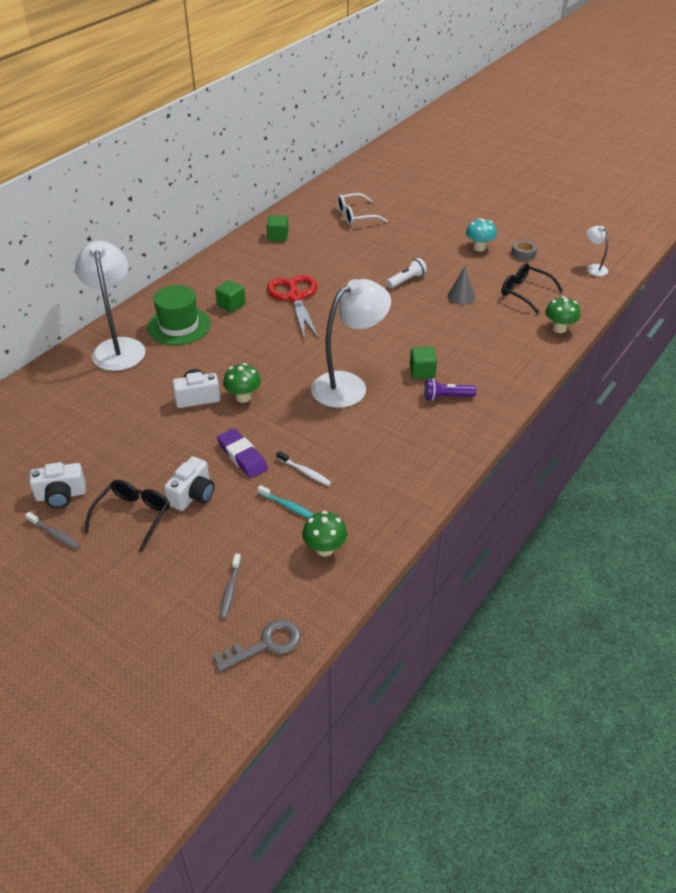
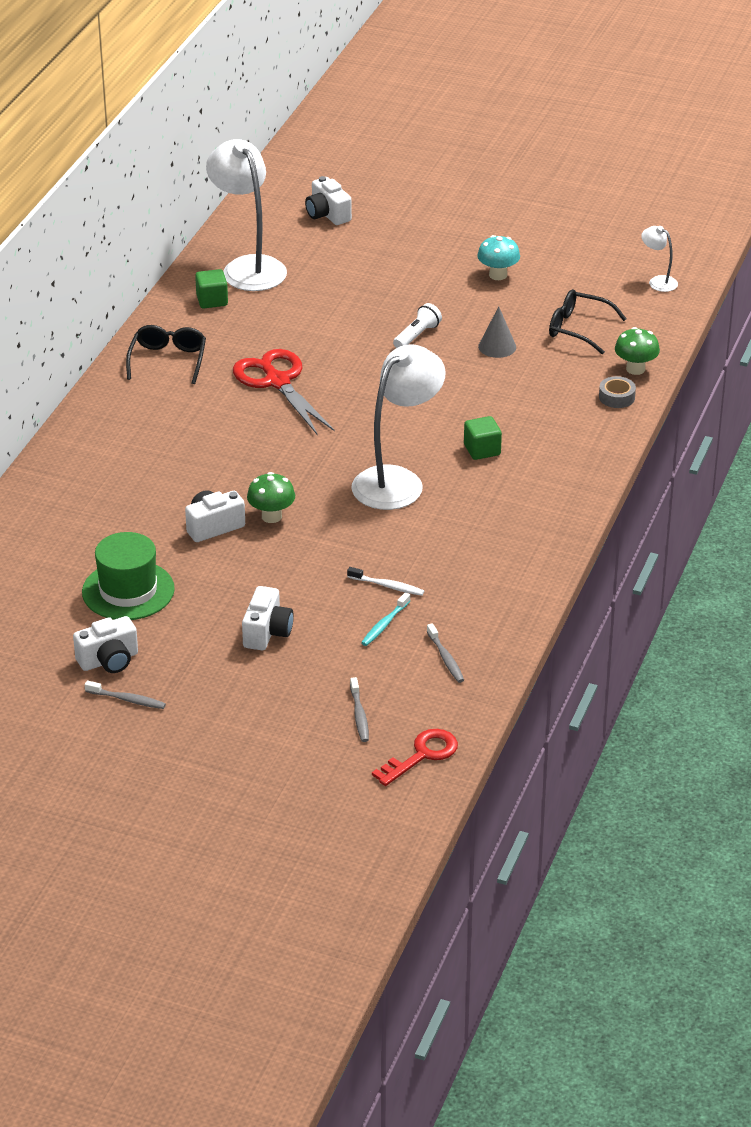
camera: 15 degrees left, 5 degrees down
(118, 347) = (74, 483): white lamp -> white lamp (248, 267)
(133, 516) = (208, 666): black glasses -> black glasses (168, 360)
(179, 326) = (140, 443): green hat -> green hat (128, 591)
(231, 305) = (195, 405): green cube -> none
(242, 456) = (304, 582): purple eraser -> none
(265, 644) = (422, 755): grey key -> red key
(288, 506) = (384, 624): turquoise toothbrush -> turquoise toothbrush turned 105 degrees clockwise
(324, 549) = (445, 658): green mushroom -> grey toothbrush
(356, 216) = (309, 253): white glasses -> none
(379, 194) = (327, 214): none -> white camera
(446, 397) = (523, 475): purple flashlight -> none
(523, 254) = (560, 275): grey tape -> grey tape (616, 397)

